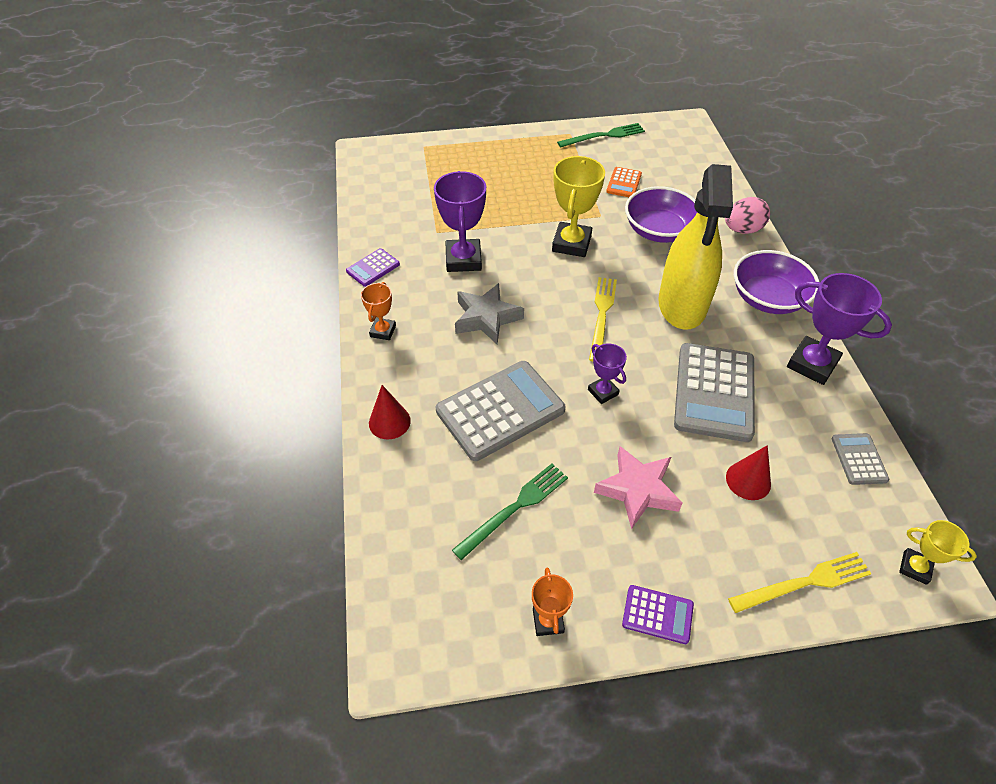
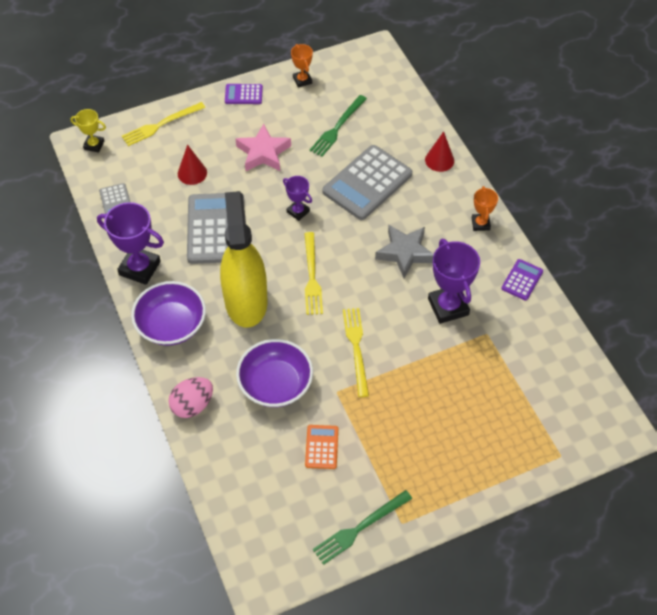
camera: 165 degrees right, 5 degrees up
(571, 243) = (356, 348): yellow trophy -> yellow fork

